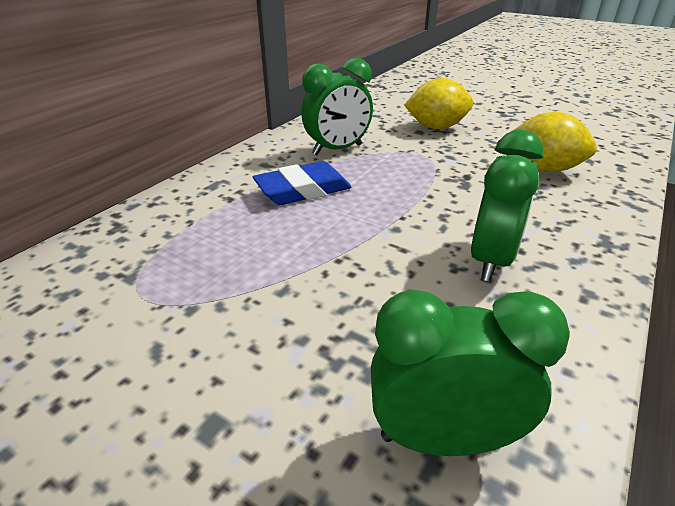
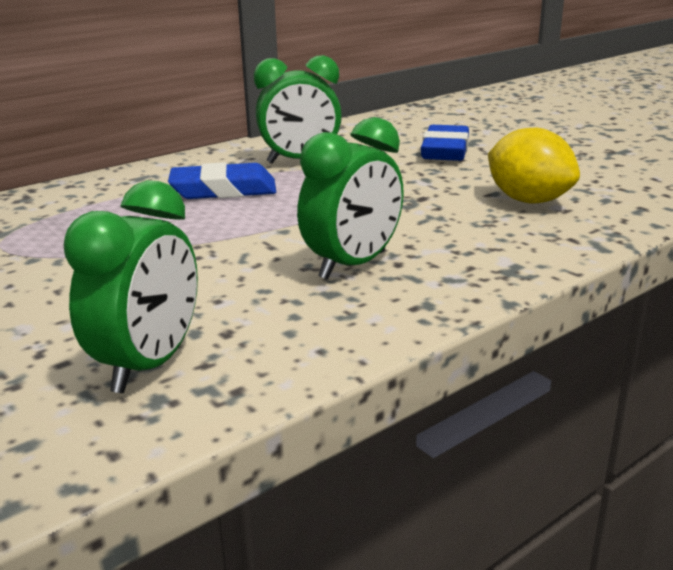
camera: 20 degrees right, 10 degrees down
(436, 127) = (445, 150): yellow lemon -> blue eraser
(442, 438) = (149, 365): green clock -> green clock turned 90 degrees clockwise

